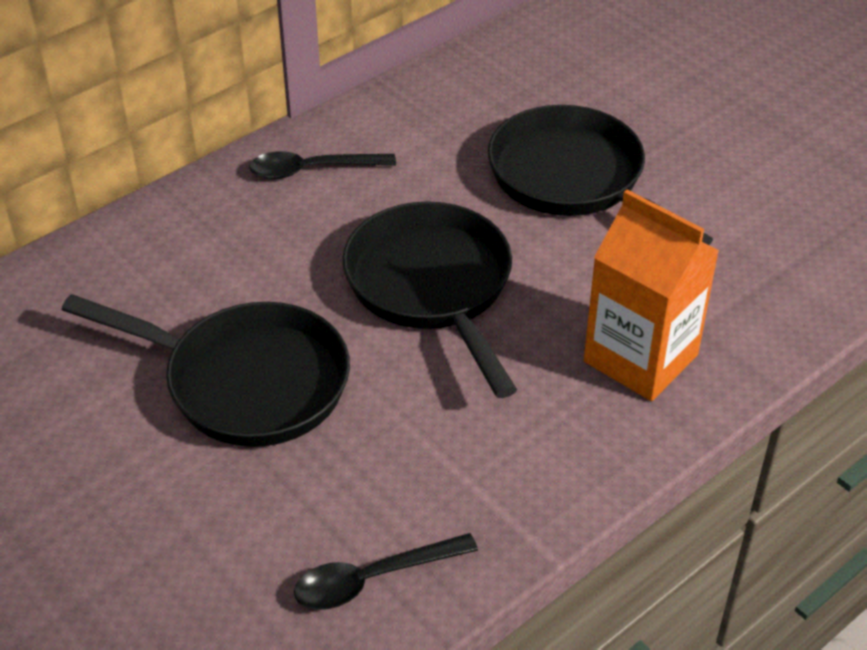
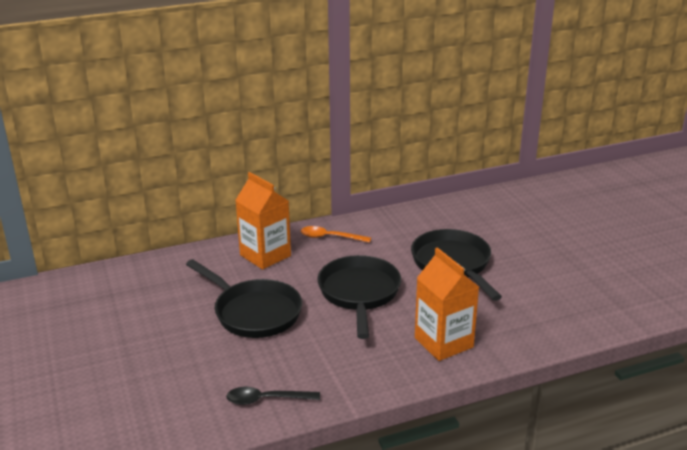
camera: 20 degrees right, 15 degrees down
(203, 241) = (265, 255): none -> orange carton
(312, 170) = (330, 237): black spoon -> orange spoon

